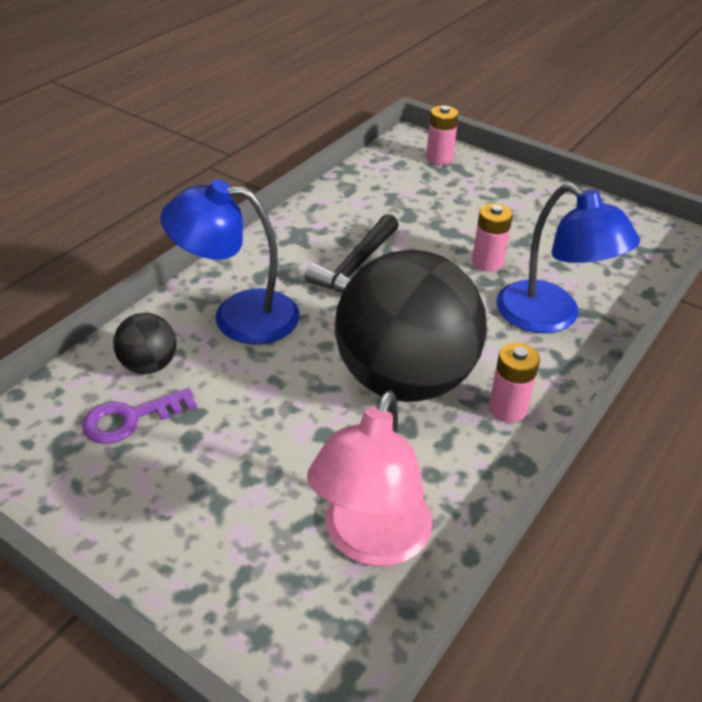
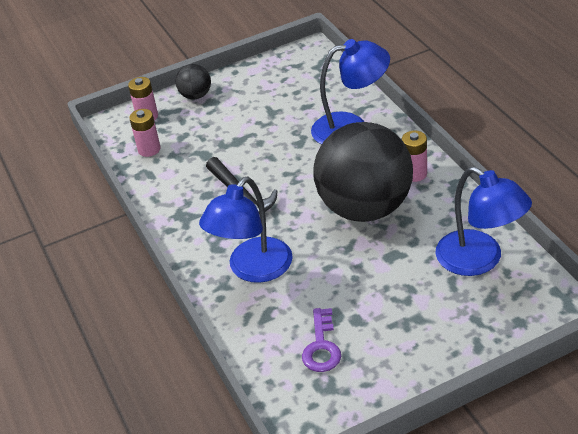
camera: 55 degrees left, 0 degrees up
(149, 365) = (274, 327): black ball -> black ball (196, 96)
(370, 541) = (479, 260): pink lamp -> blue lamp
(487, 262) = (281, 135): pink battery -> pink battery (149, 149)

